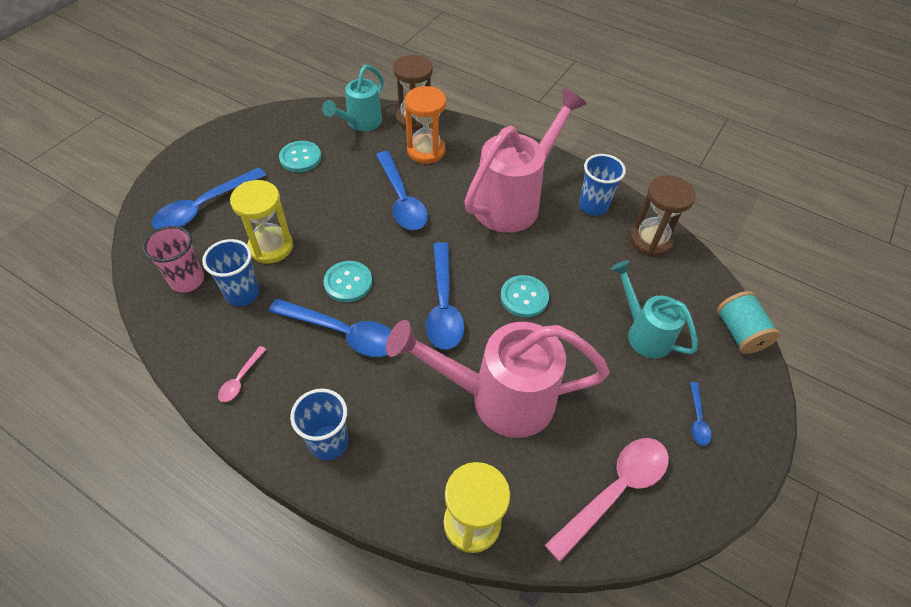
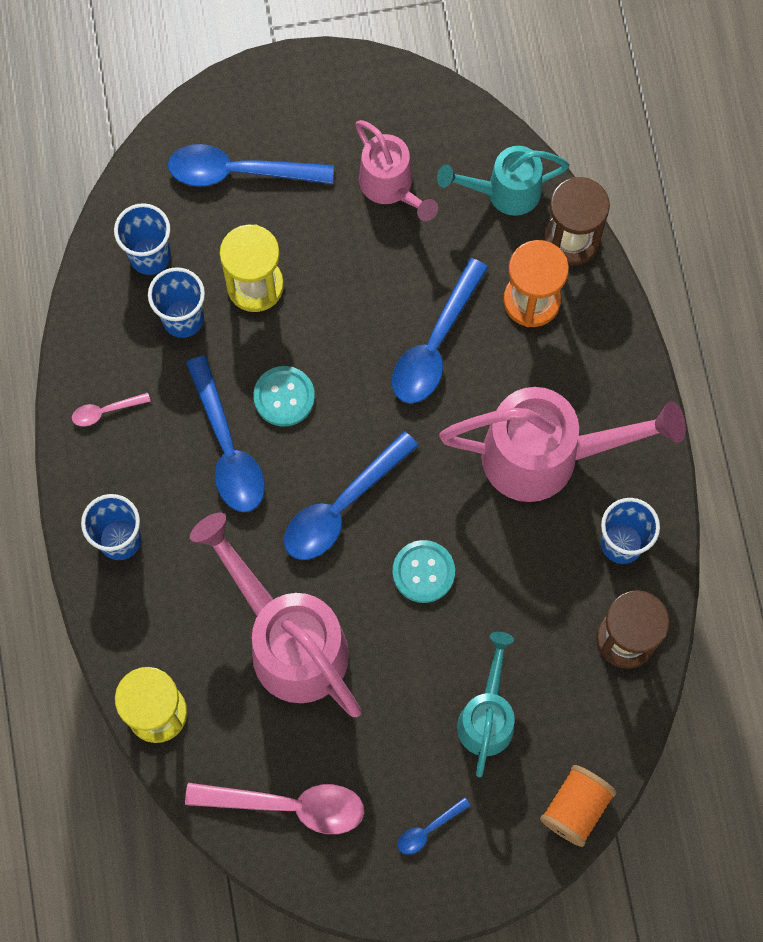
camera: 50 degrees right, 20 degrees up
(187, 280) = (150, 256): pink cup -> blue cup
(300, 158) = (391, 187): turquoise button -> pink watering can
(739, 333) = (575, 808): turquoise spool -> orange spool

